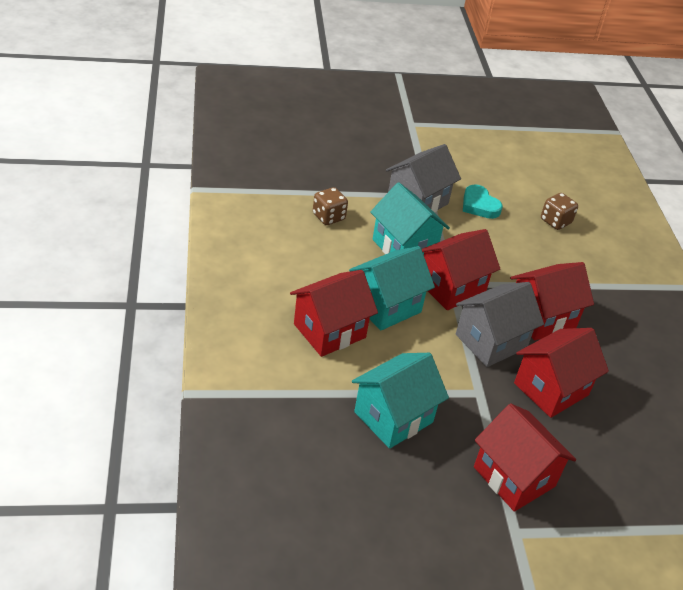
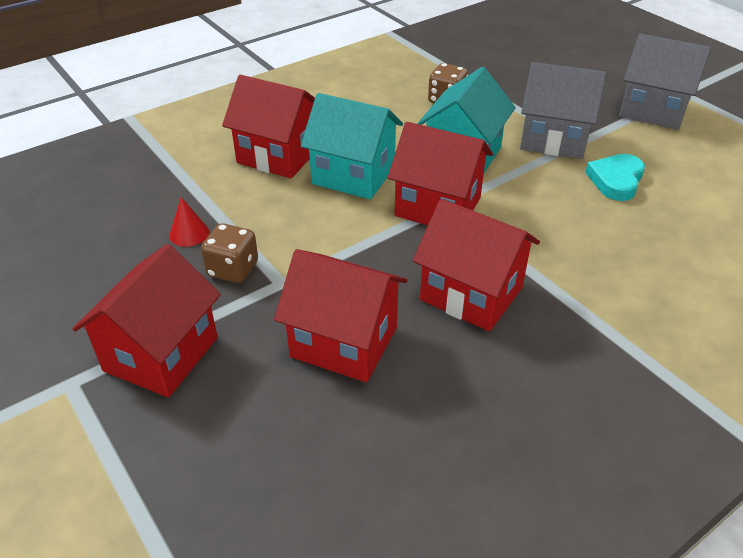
camera: 65 degrees right, 0 degrees up
(393, 417) = (189, 233): turquoise house -> red cone
(490, 341) = (378, 264): grey house -> grey house (653, 110)
(555, 221) = (684, 249): brown dice -> brown dice (233, 269)

